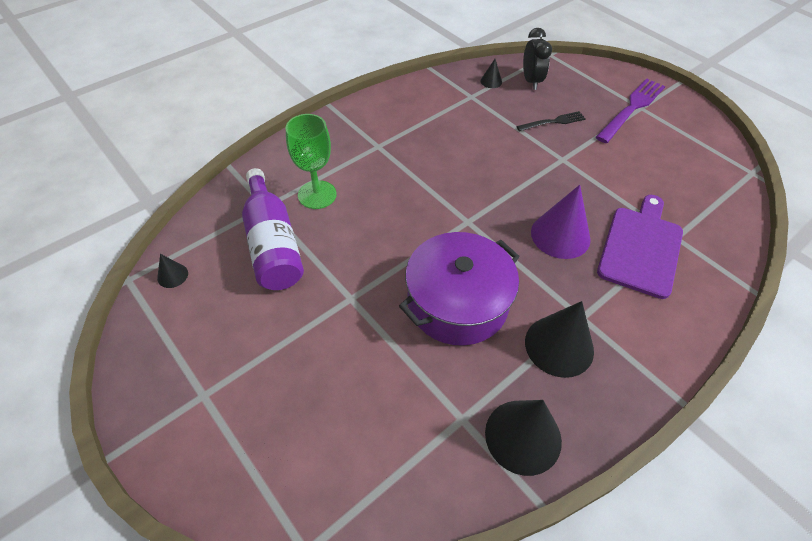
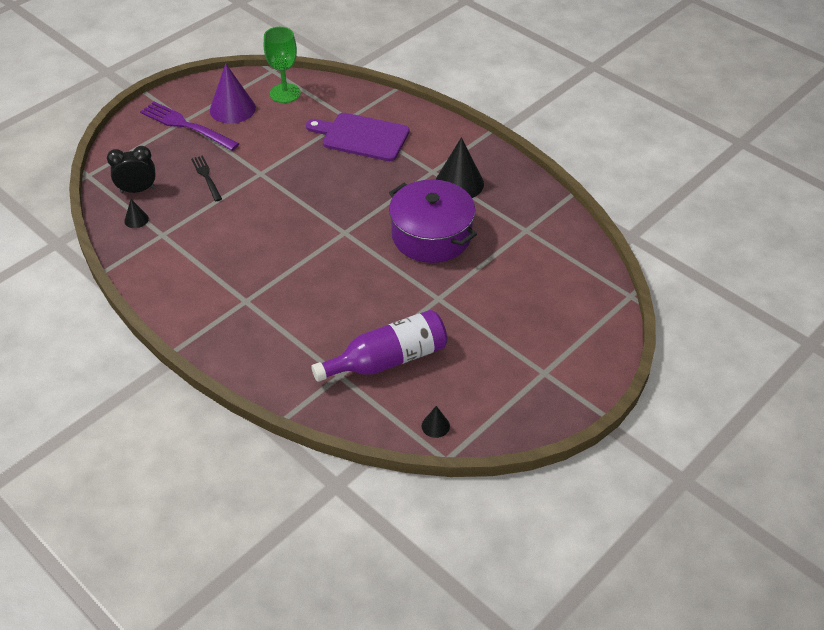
camera: 95 degrees left, 5 degrees down
(317, 195) = (320, 338): green goblet -> green goblet (285, 93)
(523, 436) = (530, 202): black cone -> none
(560, 235) = (354, 178): purple cone -> purple cone (232, 109)

